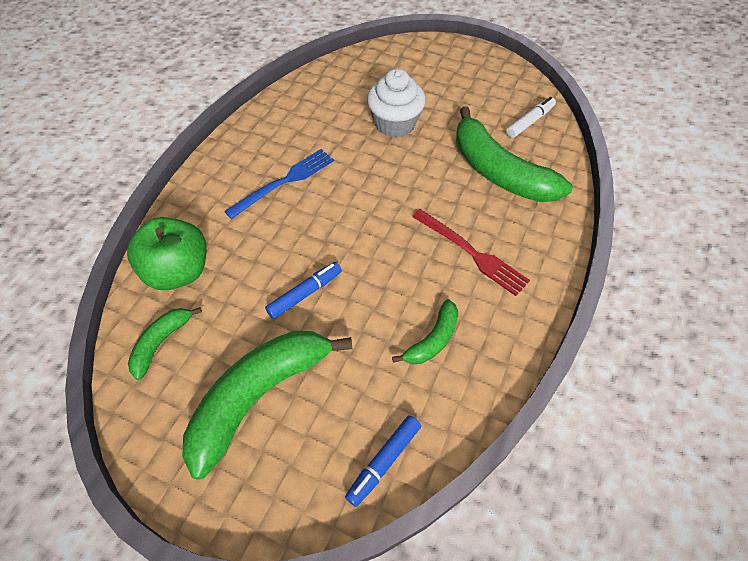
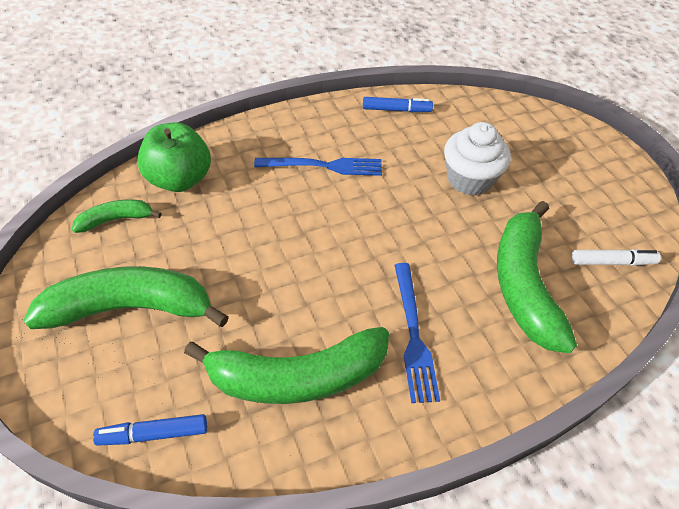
camera: 40 degrees right, 5 degrees down
(305, 293) = (243, 261): blue marker -> blue marker (396, 110)
(433, 339) = (297, 377): green banana -> green banana, size x2.01
(471, 253) = (413, 335): red fork -> blue fork

